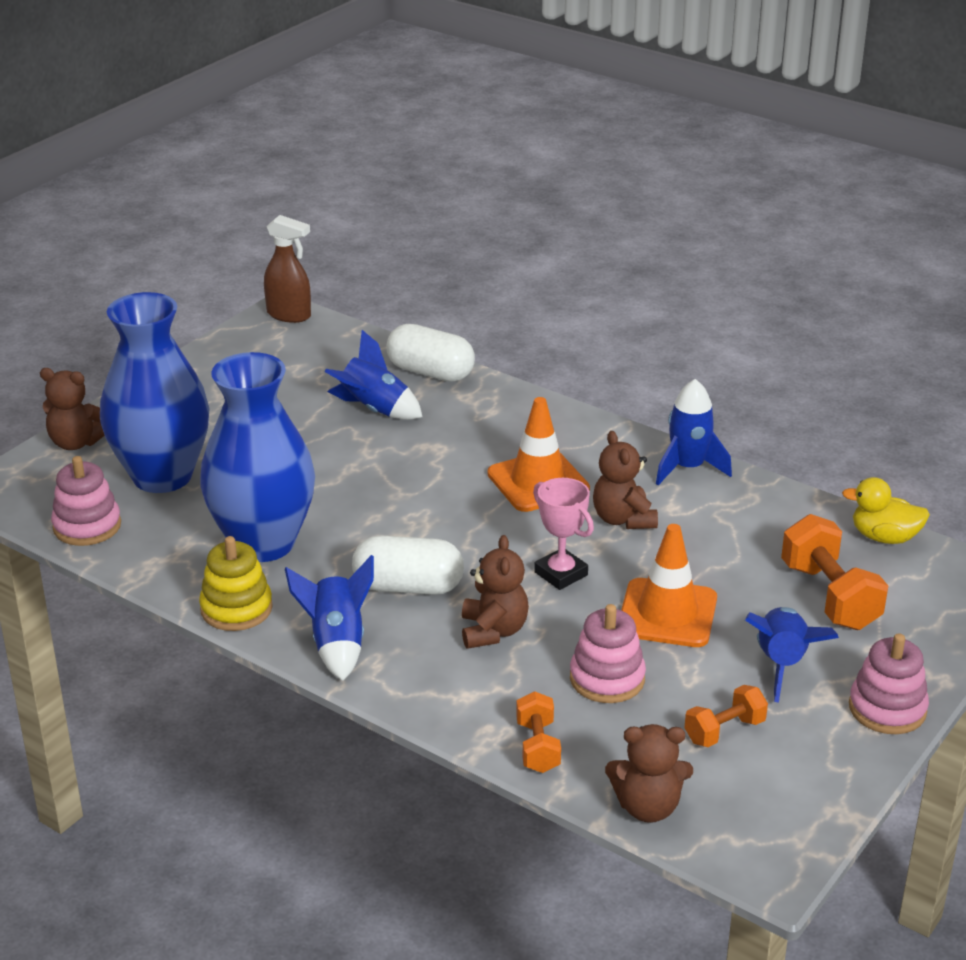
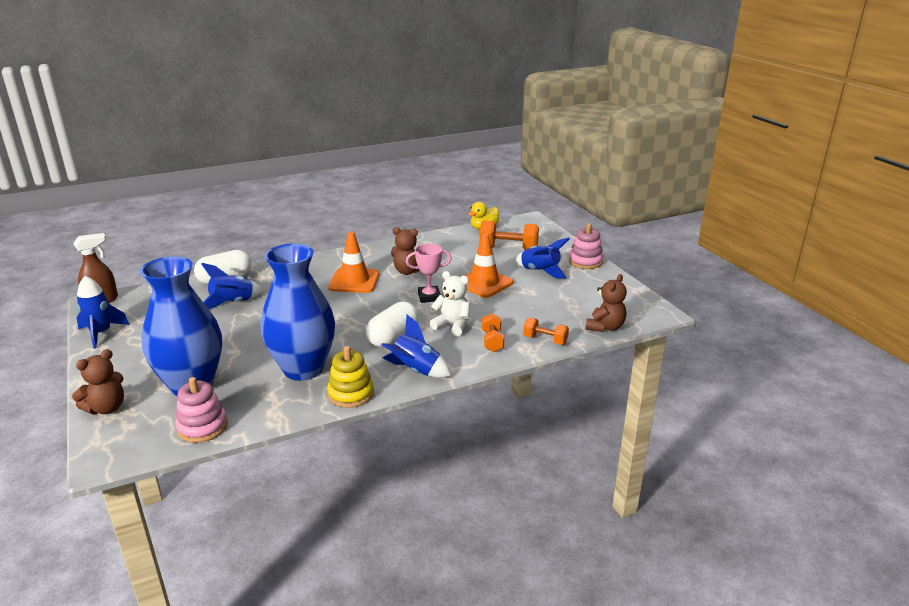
camera: 60 degrees left, 5 degrees down
(493, 631) = (452, 326): brown teddy bear -> white teddy bear
(607, 678) = (514, 309): pink stacking toy -> none
(688, 468) = (390, 247): blue rocket -> blue rocket (101, 333)
(724, 731) = (571, 296): orange dumbbell -> orange dumbbell (492, 341)

